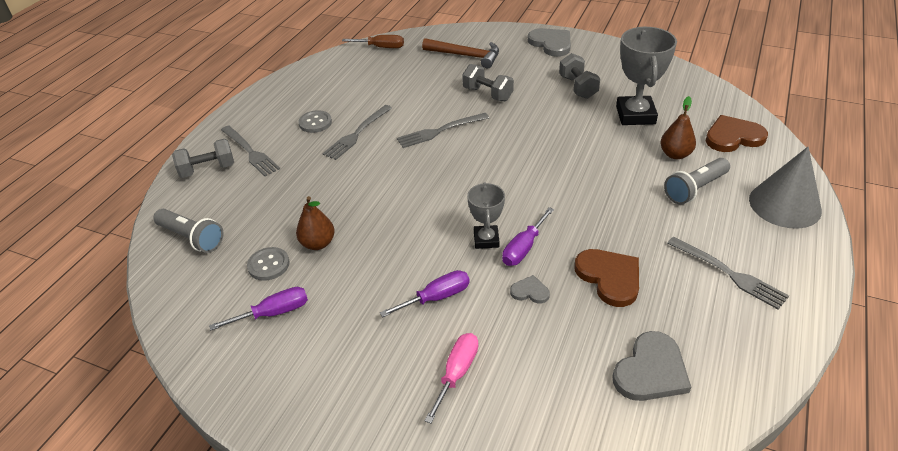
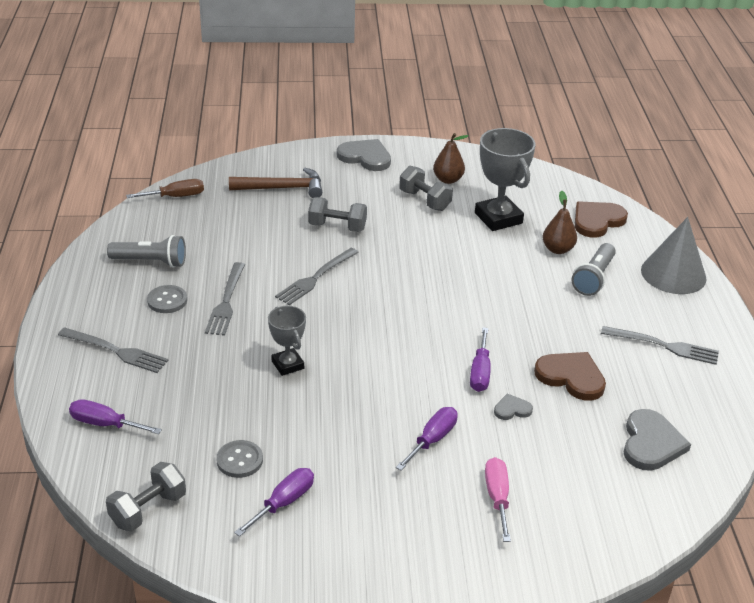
camera: 30 degrees left, 5 degrees down
(192, 238) = (128, 459): grey flashlight -> grey flashlight (151, 262)
(198, 205) = (105, 424): none -> purple screwdriver
(208, 170) = (80, 383): grey dumbbell -> grey dumbbell (148, 510)
(318, 243) = (275, 425): brown pear -> brown pear (448, 180)
(486, 239) = (440, 374): grey trophy -> grey trophy (288, 365)

